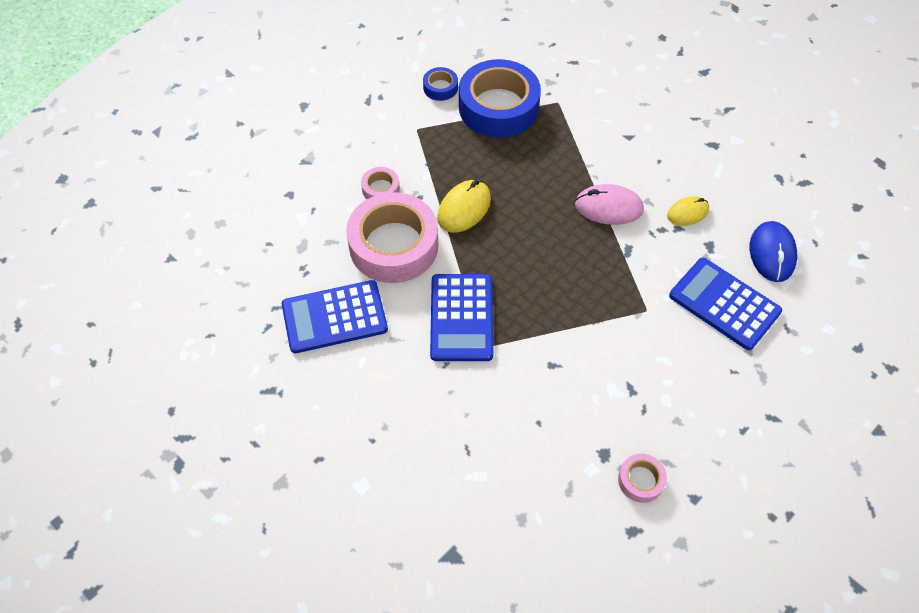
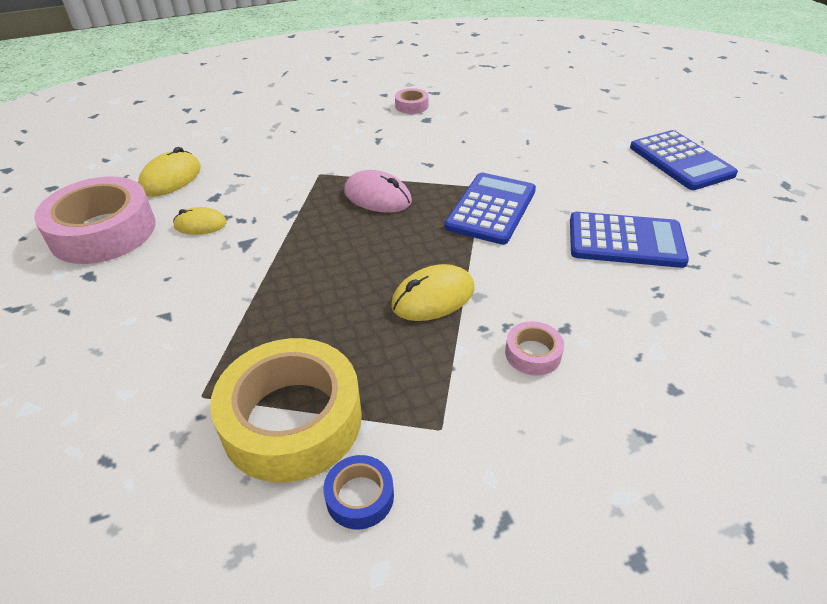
camera: 155 degrees left, 15 degrees down
(393, 245) = (538, 284): pink tape -> pink tape (103, 231)
(498, 107) = (292, 419): blue tape -> yellow tape
(608, 207) = (271, 251): pink mouse -> pink mouse (377, 197)
(724, 304) = (253, 161): blue calculator -> blue calculator (680, 161)
(772, 253) = (171, 178): blue mouse -> yellow mouse

